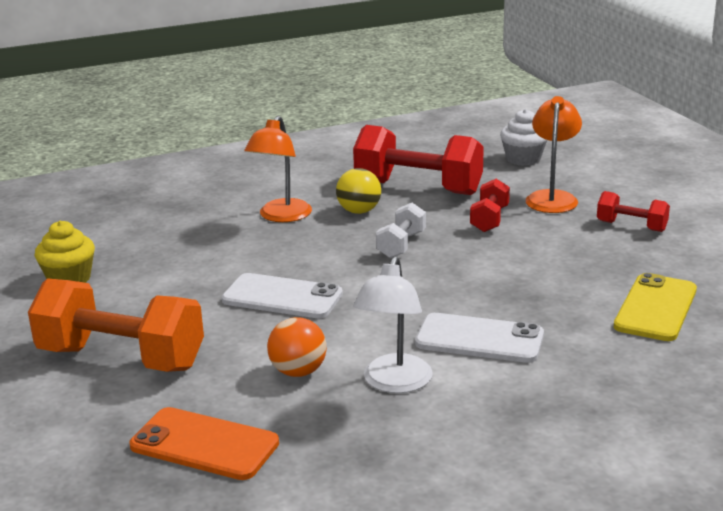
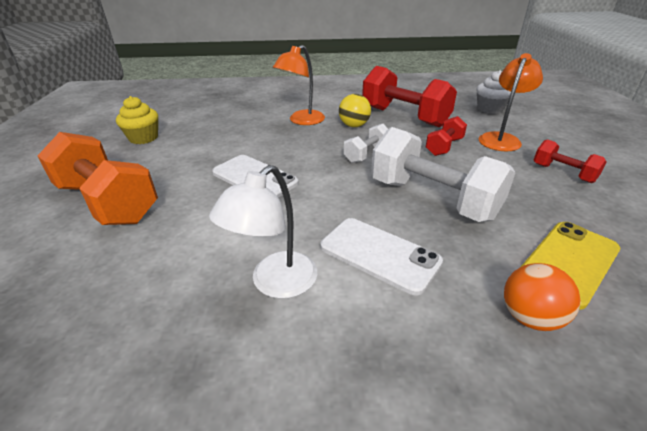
camera: 20 degrees right, 10 degrees up
(204, 445) = (73, 306): orange phone -> none
(298, 372) = (210, 248): orange ball -> orange ball (530, 317)
(505, 279) = (432, 199): none -> white dumbbell

